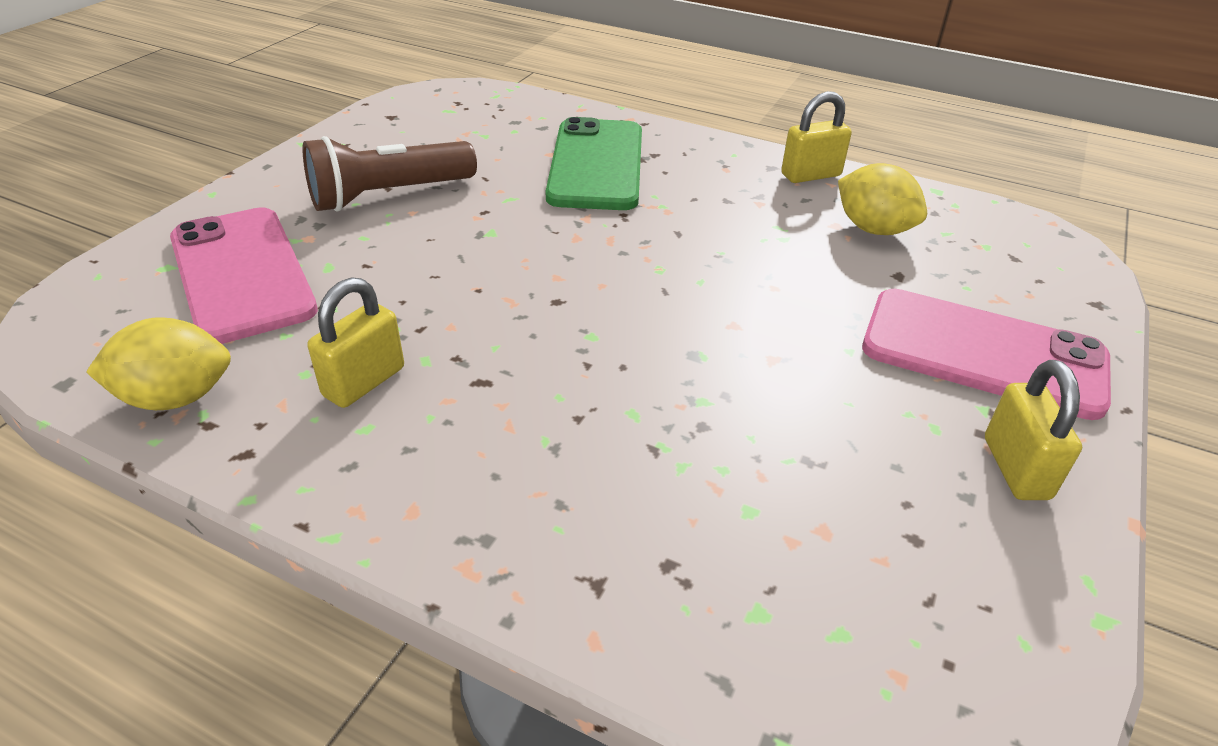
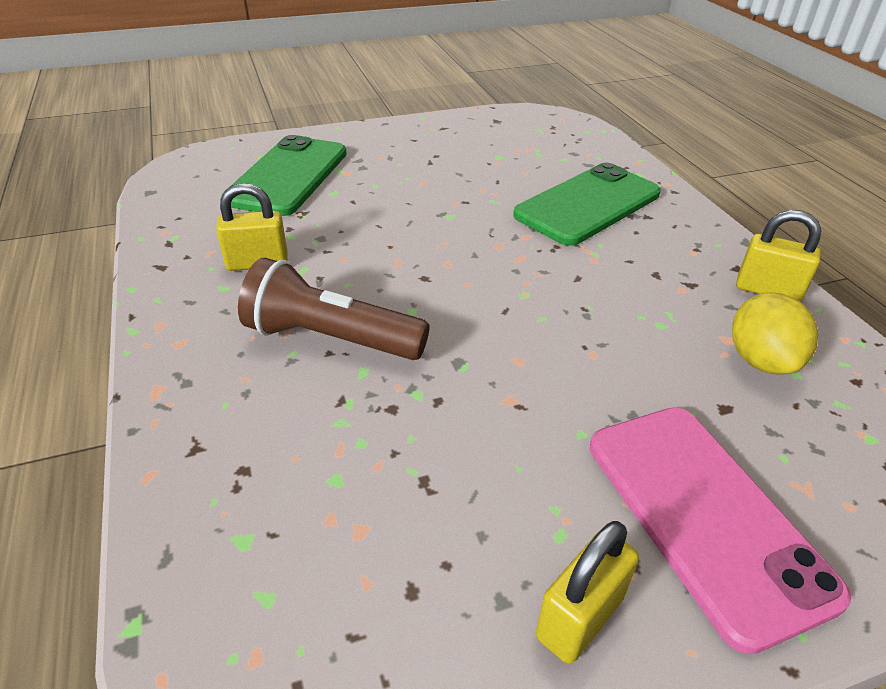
camera: 45 degrees right, 0 degrees up
(176, 397) = (175, 223): yellow lemon -> none
(242, 274) = (288, 176): pink phone -> green phone
(388, 195) = (423, 167): brown flashlight -> brown flashlight (330, 338)

